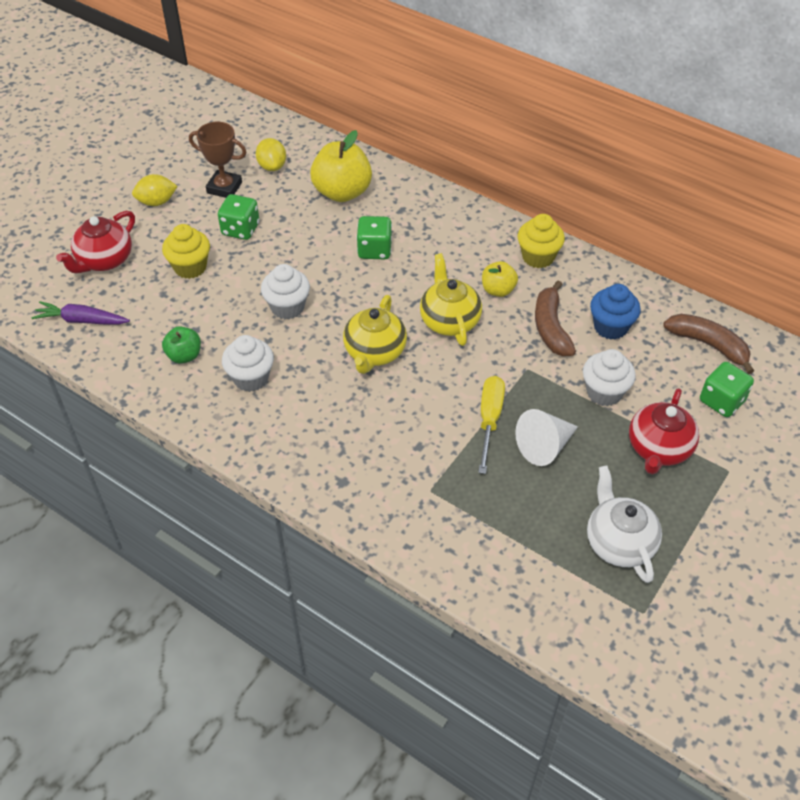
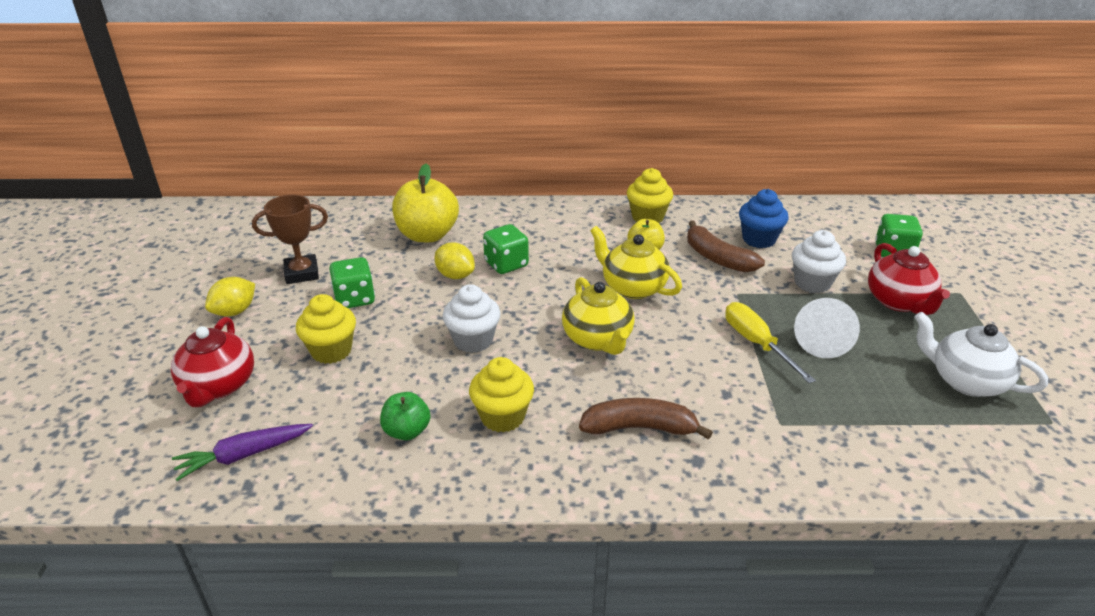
camera: 35 degrees left, 15 degrees down
(251, 378) = (502, 417): white cupcake -> yellow cupcake
(272, 166) = (336, 240): yellow lemon -> yellow lemon (455, 275)
(708, 345) = (837, 222): brown banana -> brown banana (639, 428)

